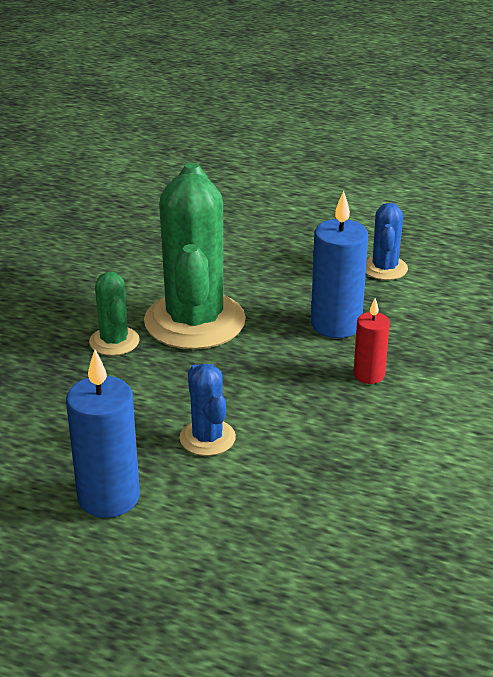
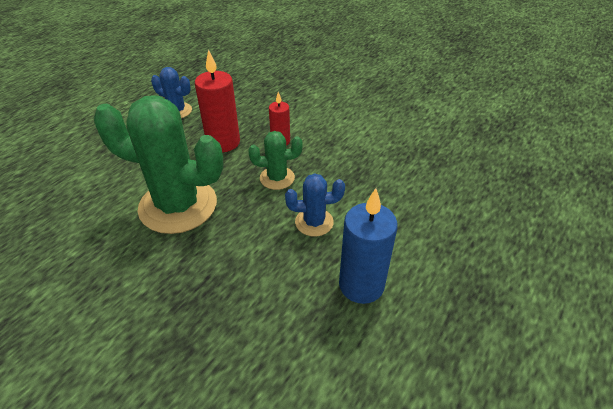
camera: 75 degrees left, 10 degrees up
(114, 341) = (175, 256): green cactus -> green cactus (277, 178)
(336, 324) = (223, 142): blue candle -> red candle

